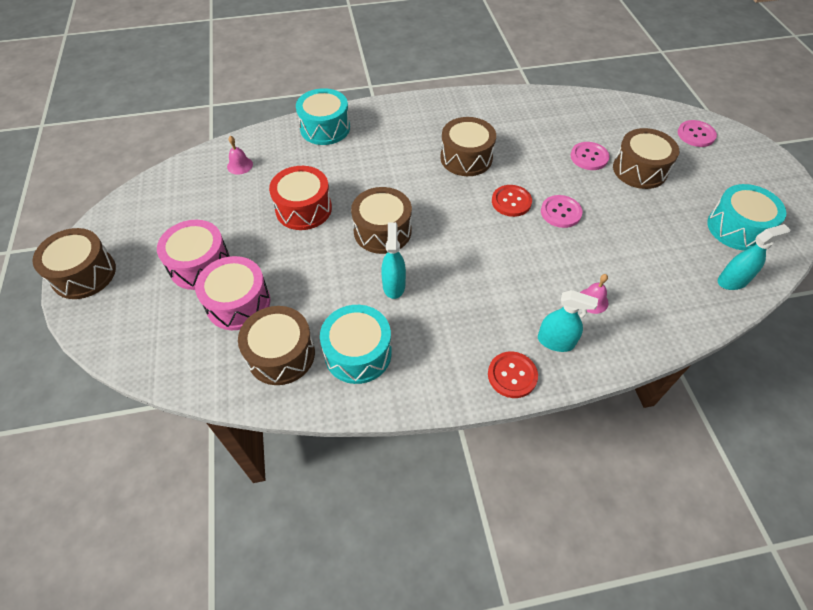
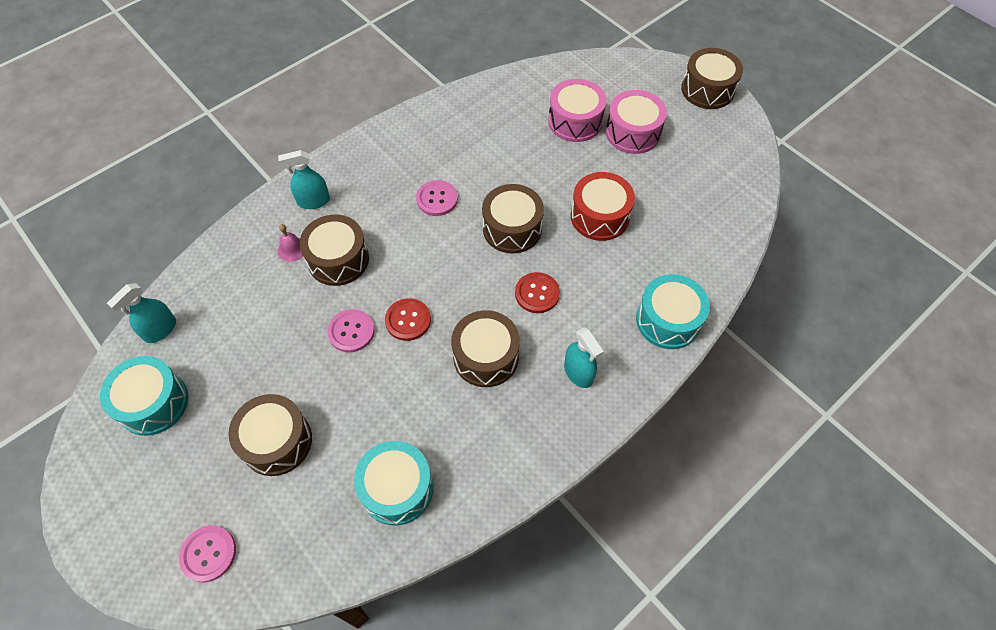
camera: 150 degrees right, 5 degrees up
(240, 165) = (703, 231): pink bell -> none
(281, 354) = (513, 105): brown drum -> brown drum (338, 259)
(358, 353) = (460, 129): turquoise drum -> turquoise drum (397, 488)
(394, 285) = (468, 186): turquoise spray bottle -> turquoise spray bottle (578, 373)
(512, 375) = (338, 163): red button -> red button (537, 293)
(589, 157) = (344, 432): pink button -> pink button (437, 199)

